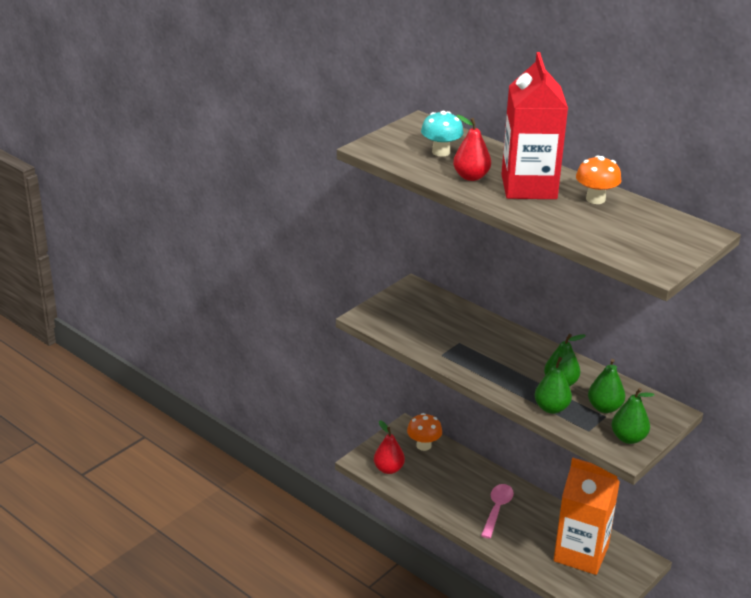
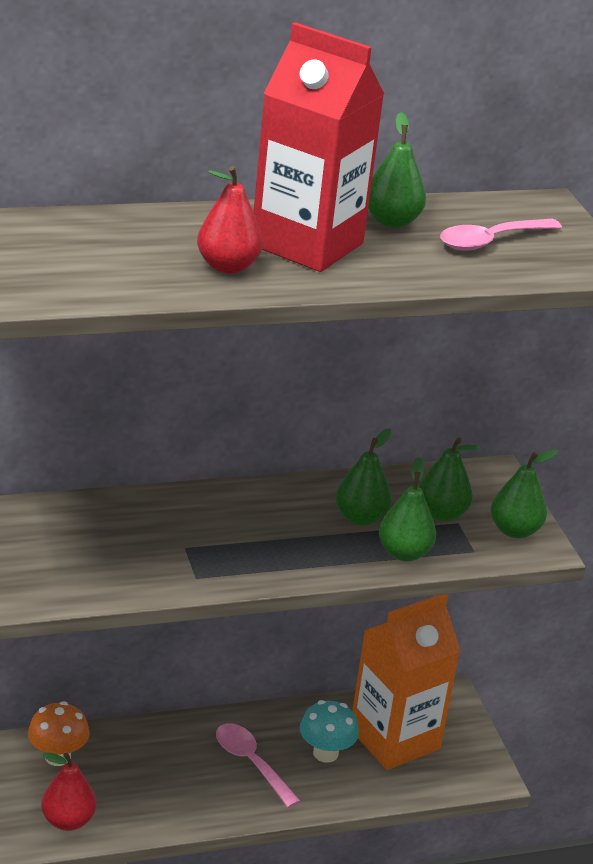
camera: 60 degrees left, 0 degrees up
(441, 152) = (125, 253): turquoise mushroom -> turquoise mushroom (325, 753)
(595, 199) = (391, 221): orange mushroom -> green pear
(626, 230) = (490, 241): none -> pink spoon

